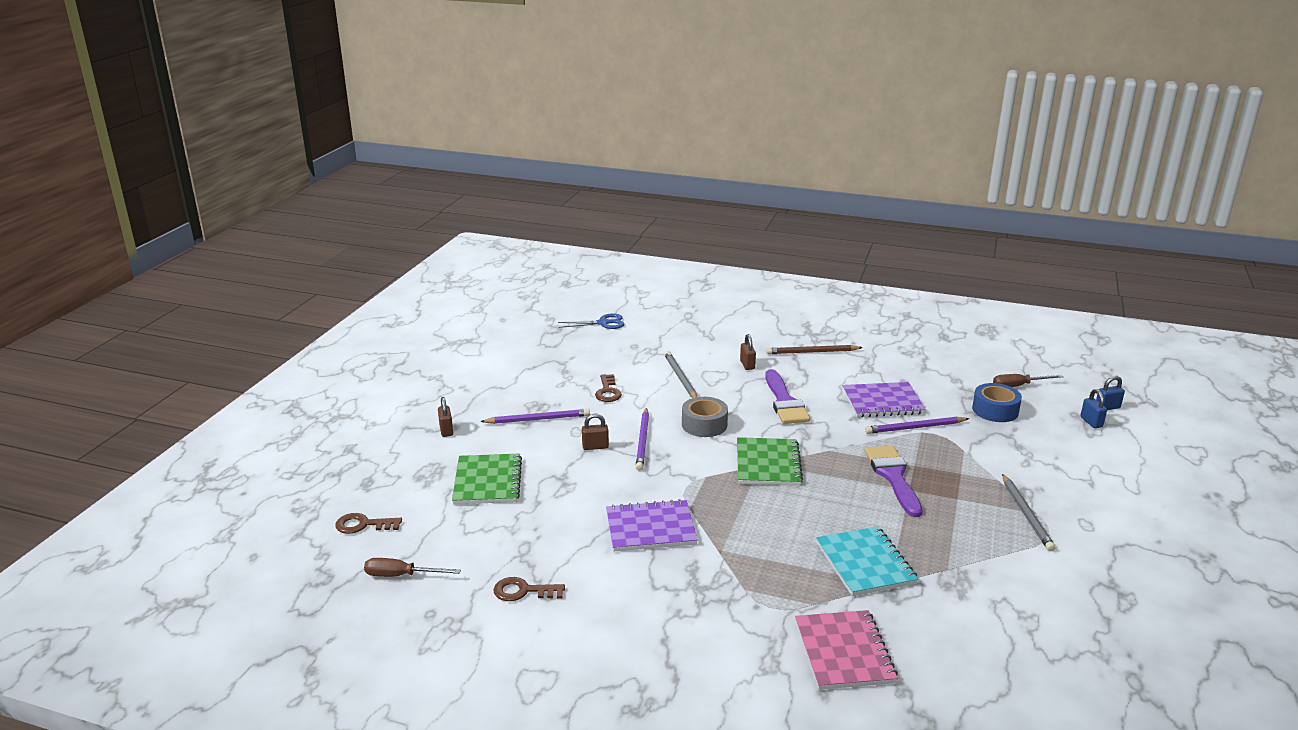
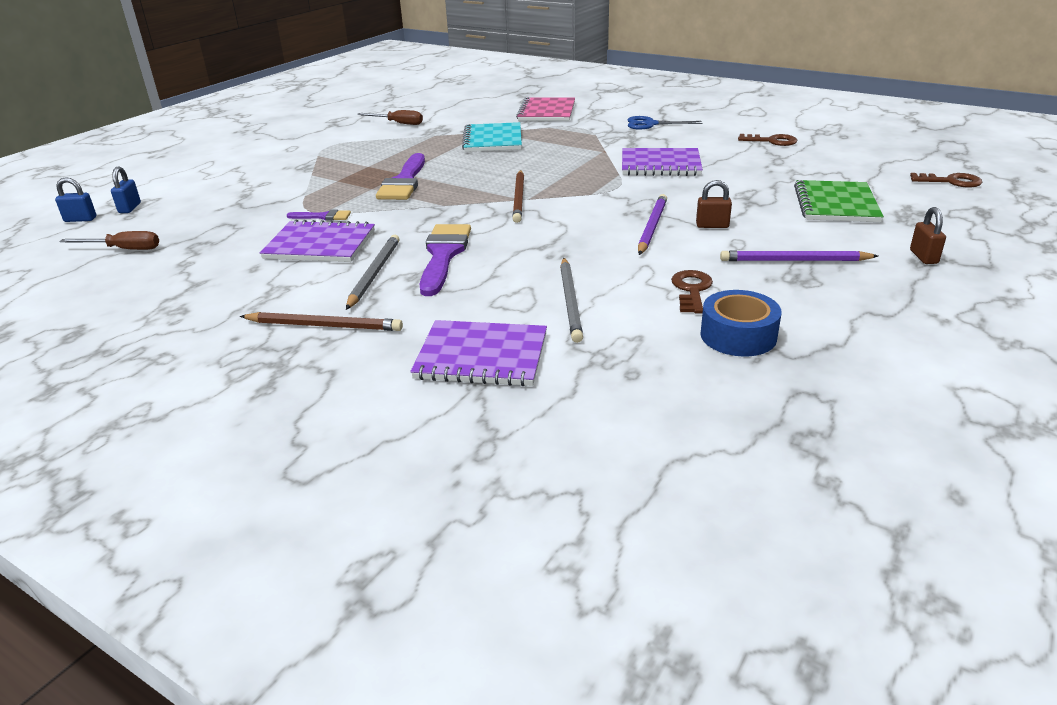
camera: 165 degrees left, 5 degrees up
(401, 575) = (883, 152): brown screwdriver -> brown screwdriver (398, 123)
(603, 323) = (691, 447): blue scissors -> blue scissors (650, 124)
(704, 425) = (567, 238): grey tape -> none
(713, 346) = (481, 356): none -> purple notebook
(747, 365) = (450, 313): brown padlock -> none
(768, 464) = (519, 198): green notebook -> brown pencil
(915, 428) = (323, 216): purple pencil -> purple brush
(995, 410) = (205, 226): blue tape -> blue tape (738, 335)
(1026, 514) = (327, 154): grey pencil -> grey pencil (374, 273)

